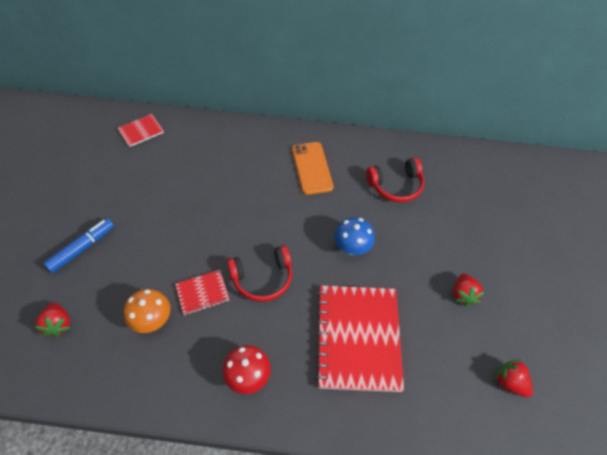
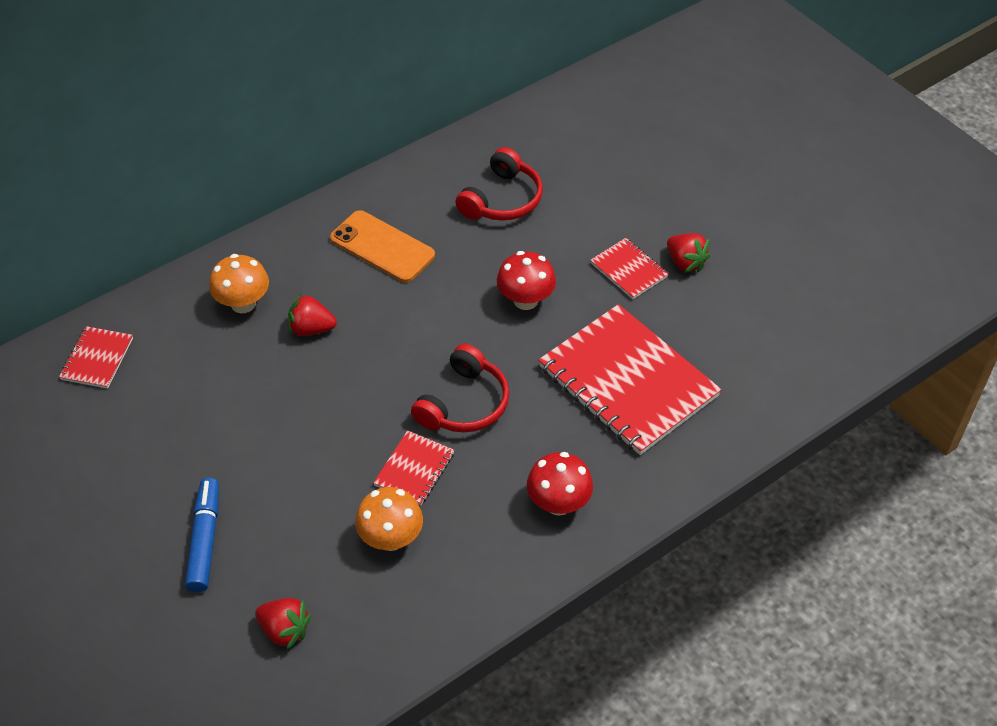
camera: 40 degrees left, 5 degrees down
(223, 150) = (243, 303): none -> orange mushroom
(352, 247) = (525, 300): blue mushroom -> red mushroom
(425, 273) = (629, 270): none -> red notebook
(509, 382) = (803, 310): red strawberry -> red strawberry (311, 329)

